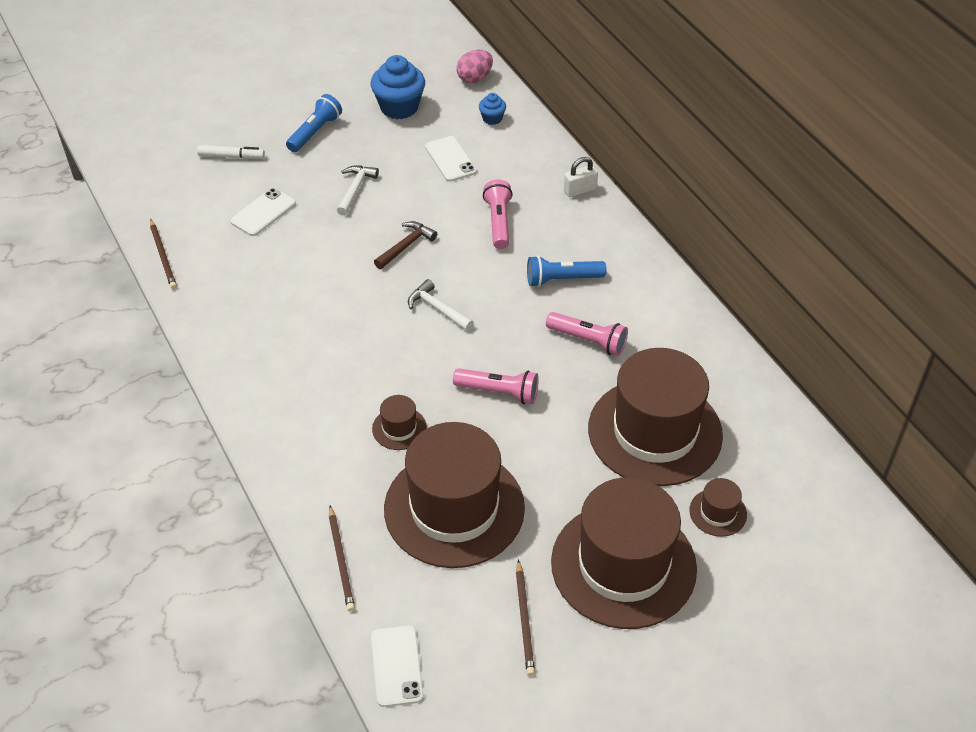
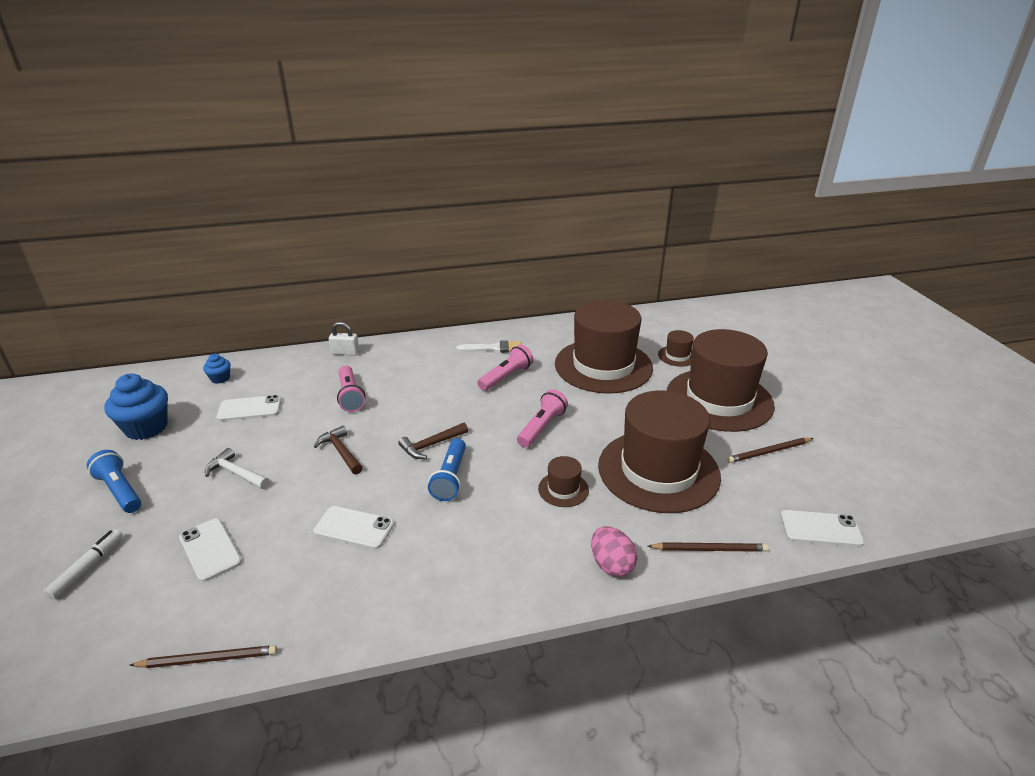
camera: 75 degrees left, 15 degrees down
(307, 289) = (354, 528): none -> white phone
(437, 309) = (431, 445): white hammer -> brown hammer
(474, 78) = (157, 379): pink egg -> pink egg (611, 565)
(498, 222) = (350, 396): pink flashlight -> pink flashlight turned 120 degrees counterclockwise
(524, 620) = (769, 452): brown pencil -> brown pencil turned 150 degrees clockwise
(562, 279) = (436, 377): blue flashlight -> blue flashlight (450, 478)
(580, 190) = (345, 352): white padlock -> white padlock turned 75 degrees counterclockwise
(648, 315) = (494, 348): none -> white brush

